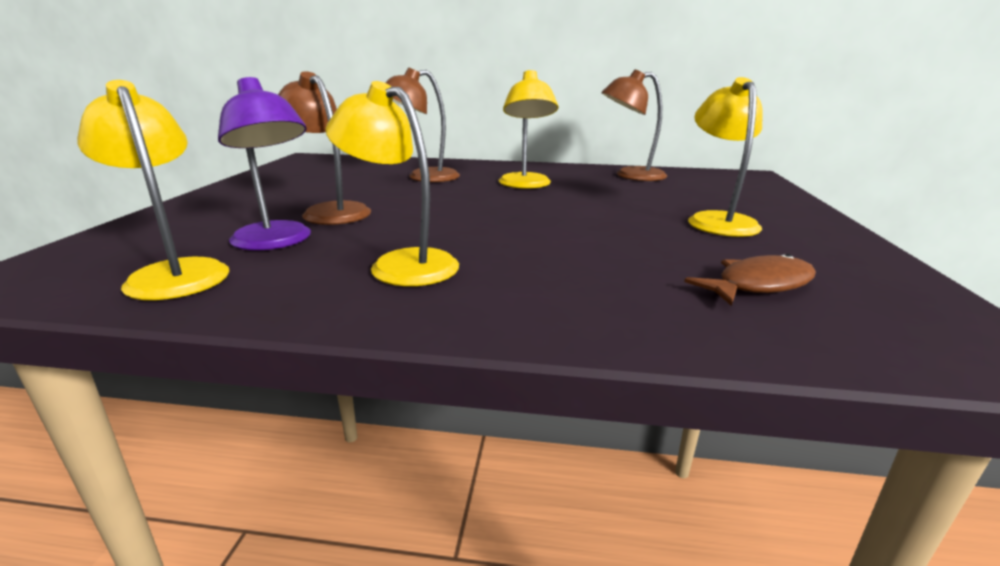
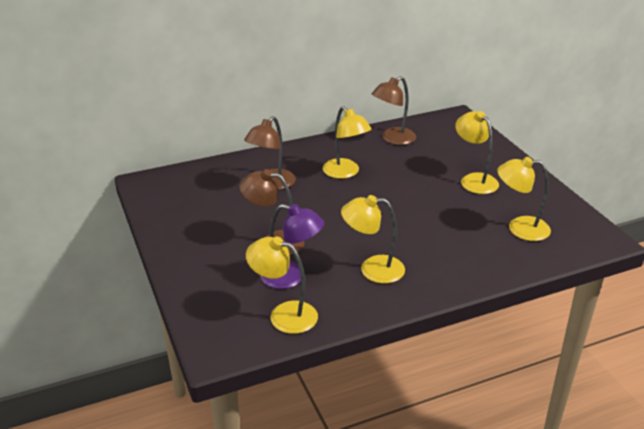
camera: 30 degrees left, 10 degrees up
(758, 285) = (519, 228): brown fish -> yellow lamp

